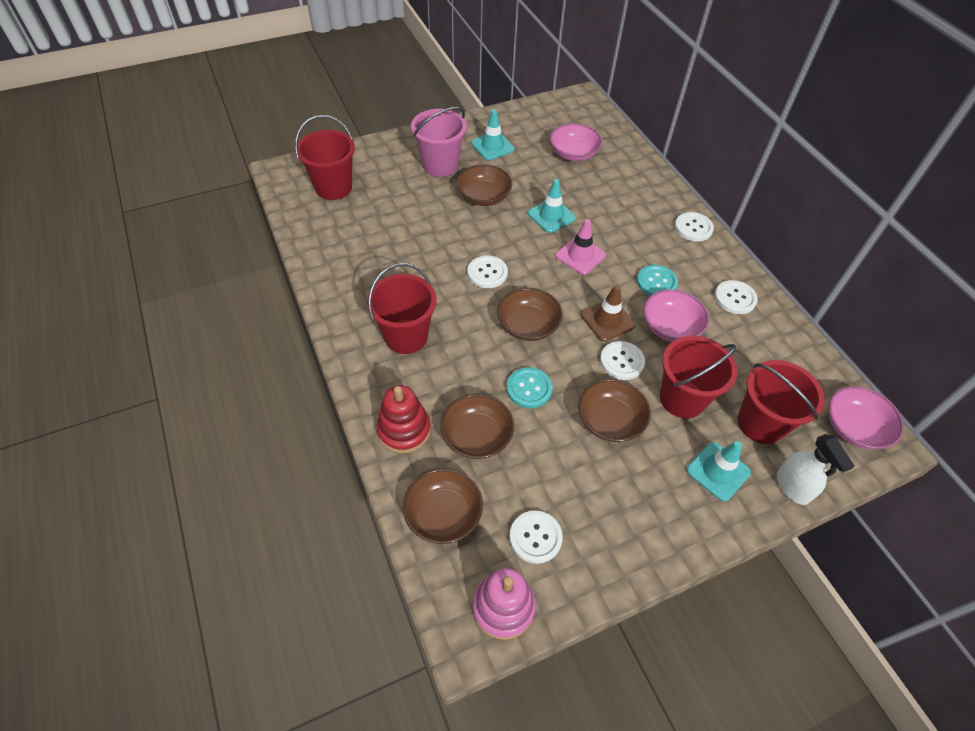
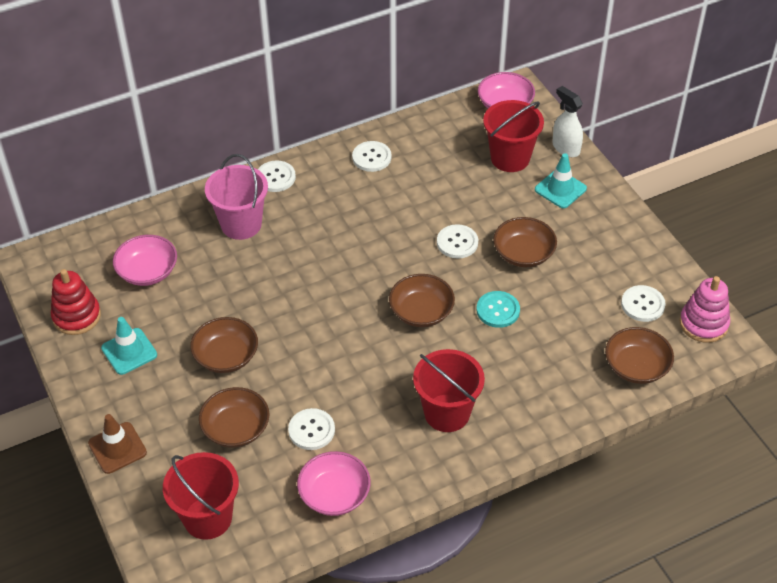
camera: 90 degrees left, 5 degrees down
(404, 430) = (559, 403): red stacking toy -> red stacking toy (76, 316)
(440, 165) = (165, 404): pink bucket -> pink bucket (241, 224)
(477, 436) = (556, 347): brown bowl -> brown bowl (236, 428)
(487, 273) = (351, 348): white button -> white button (311, 430)
(551, 216) = (259, 293): turquoise traffic cone -> none
(580, 255) = (321, 269): pink traffic cone -> none
(607, 320) = (408, 251): brown traffic cone -> brown traffic cone (117, 448)
(656, 282) = (355, 211): turquoise button -> none
(670, 327) = (412, 205): pink bowl -> pink bowl (334, 494)
(682, 398) = (492, 204): red bucket -> none
(792, 487) = (565, 148): white spray bottle -> white spray bottle turned 105 degrees counterclockwise

